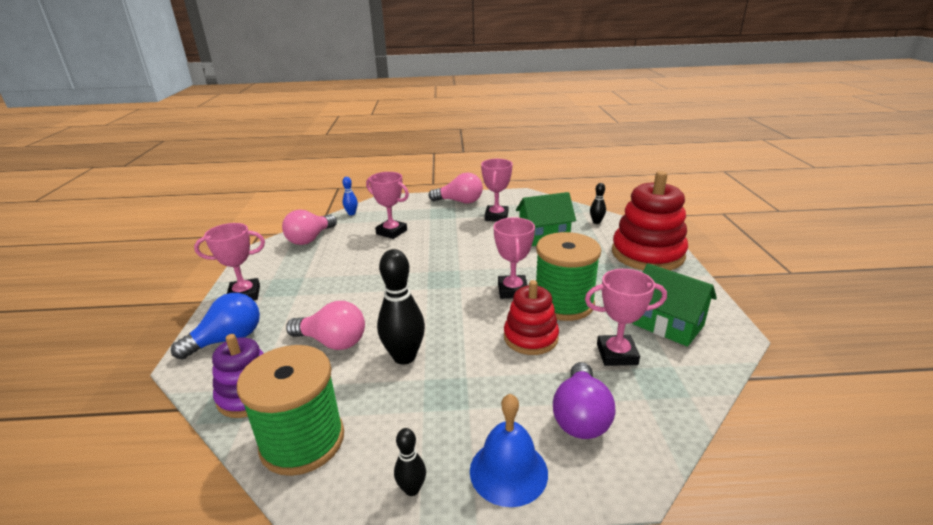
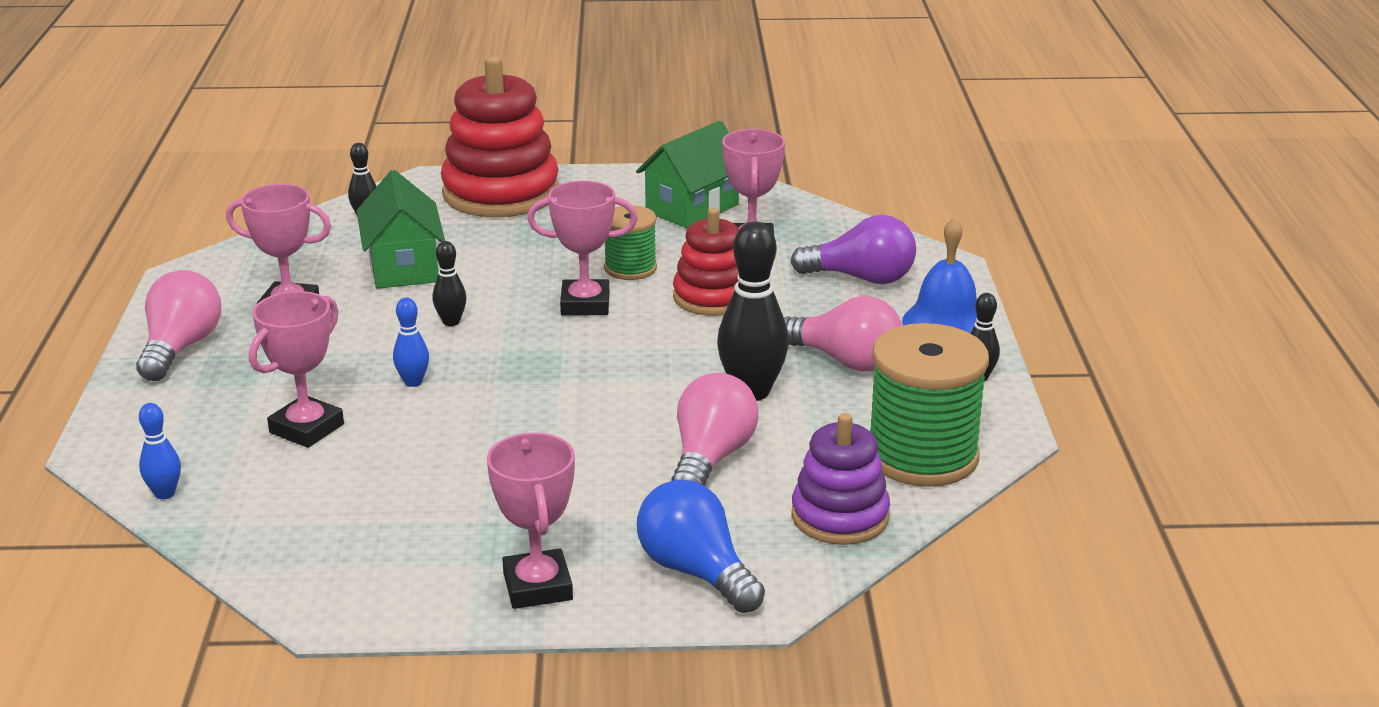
camera: 90 degrees left, 0 degrees up
(310, 239) = (292, 538): pink light bulb -> pink light bulb (845, 361)
(427, 250) = (413, 382): none -> blue bowling pin
(487, 254) = (451, 322): none -> black bowling pin
(563, 303) = (630, 268): green spool -> green spool, size x0.57

